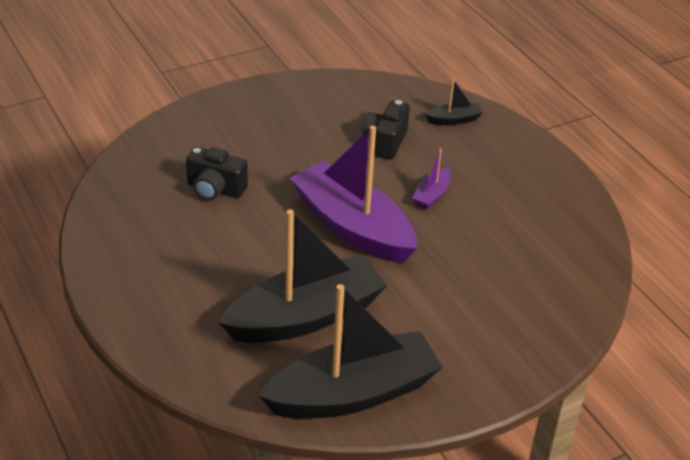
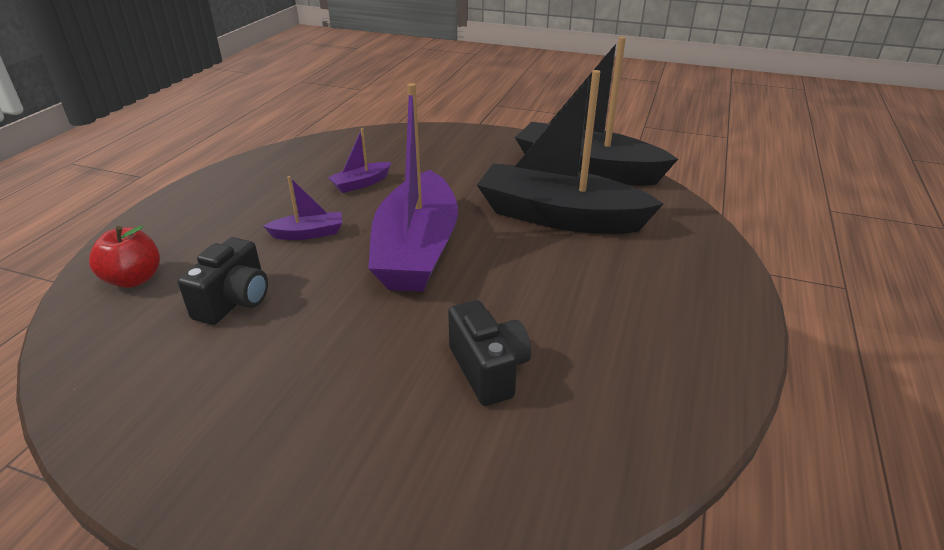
camera: 130 degrees left, 5 degrees down
(385, 142) = (235, 301): black camera -> black camera turned 45 degrees counterclockwise
(454, 120) = (134, 279): black boat -> red apple
(483, 252) = (361, 184): none -> purple boat

